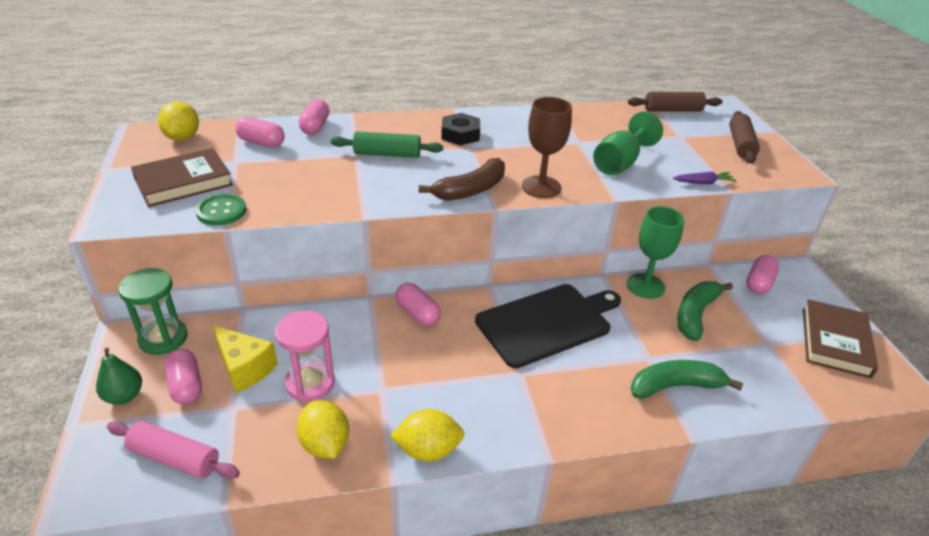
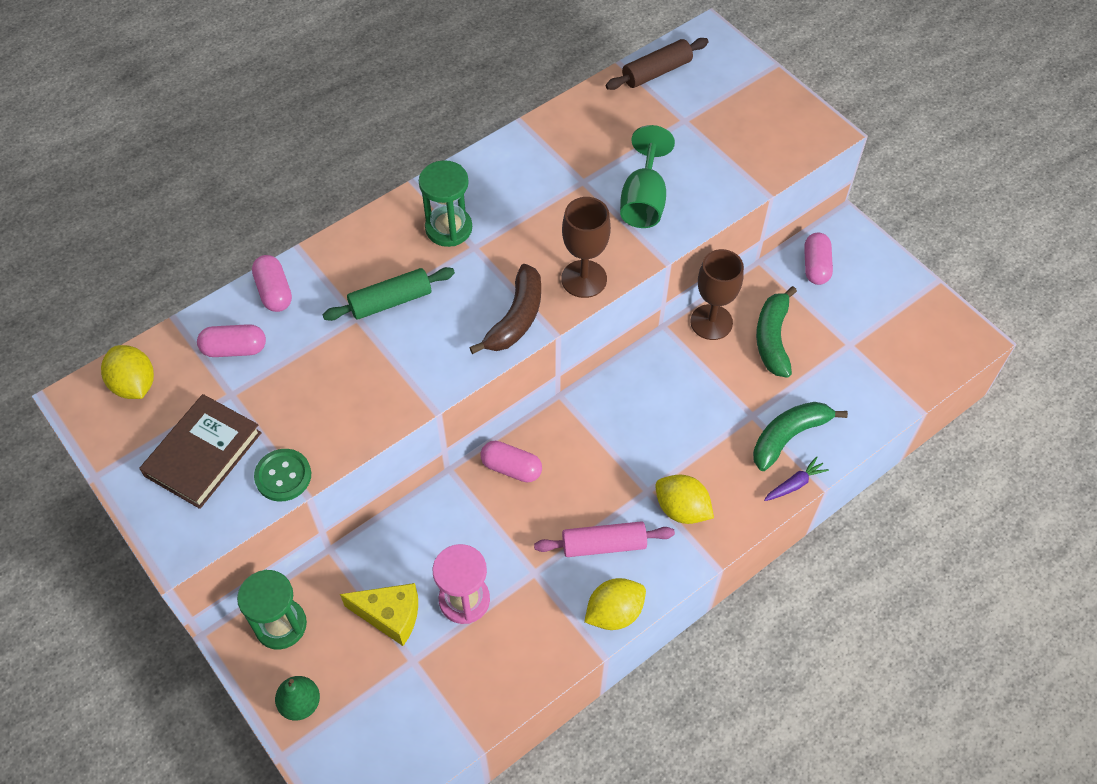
camera: 25 degrees left, 20 degrees up
(175, 458) = (402, 735): pink rolling pin -> pink rolling pin (603, 544)
(186, 386) = (350, 662): pink capsule -> none
(325, 444) = (523, 653): yellow lemon -> yellow lemon (681, 509)
(460, 134) = (448, 228): black nut -> green hourglass
(547, 323) = (641, 418): black cutting board -> none
(645, 286) = (711, 322): green goblet -> brown goblet
(703, 183) = (739, 195): purple carrot -> purple carrot (794, 484)
(740, 145) = (752, 108): brown rolling pin -> none
(835, 342) = (905, 314): brown book -> none

